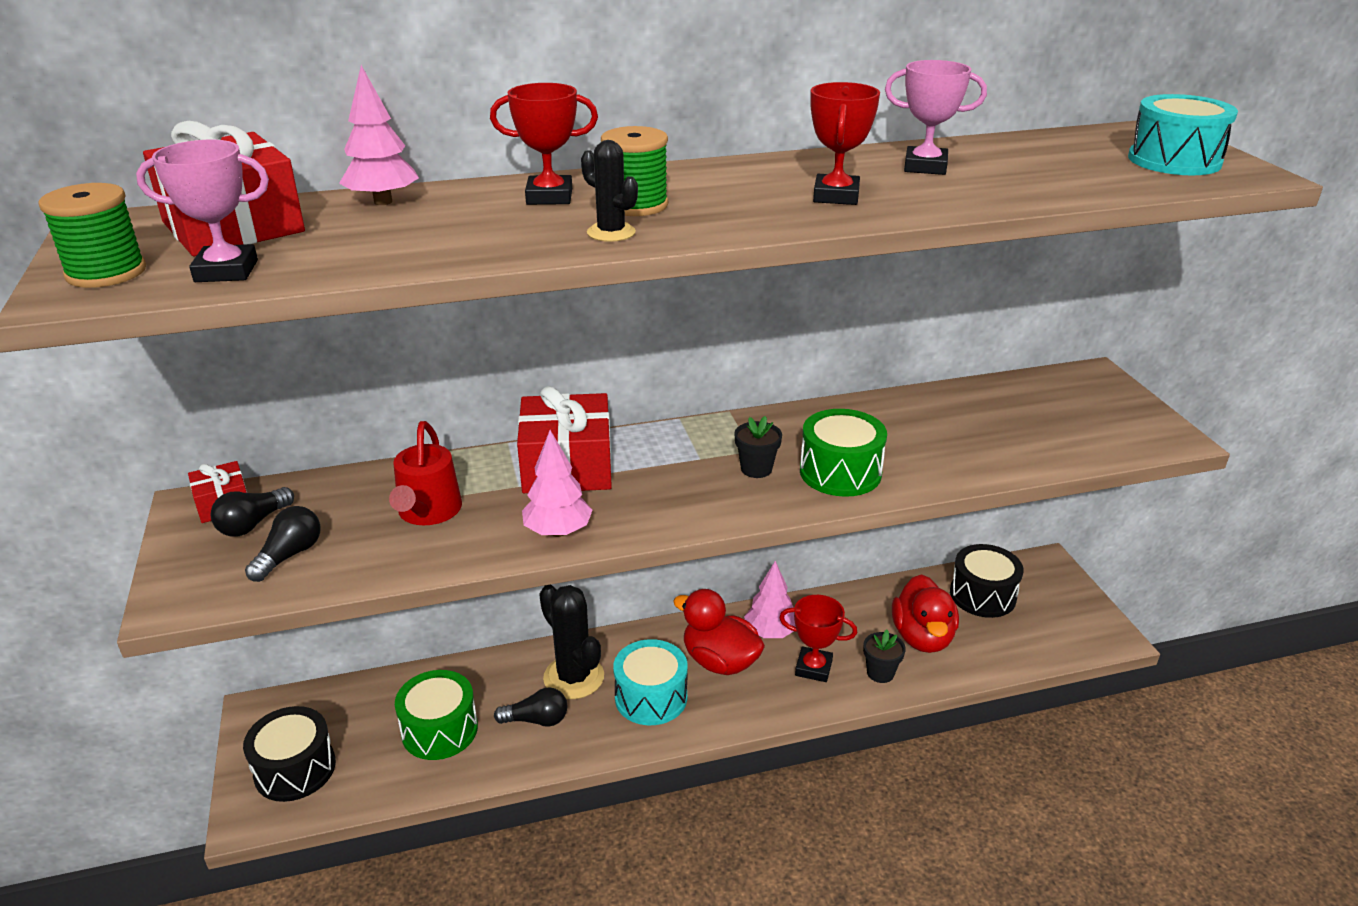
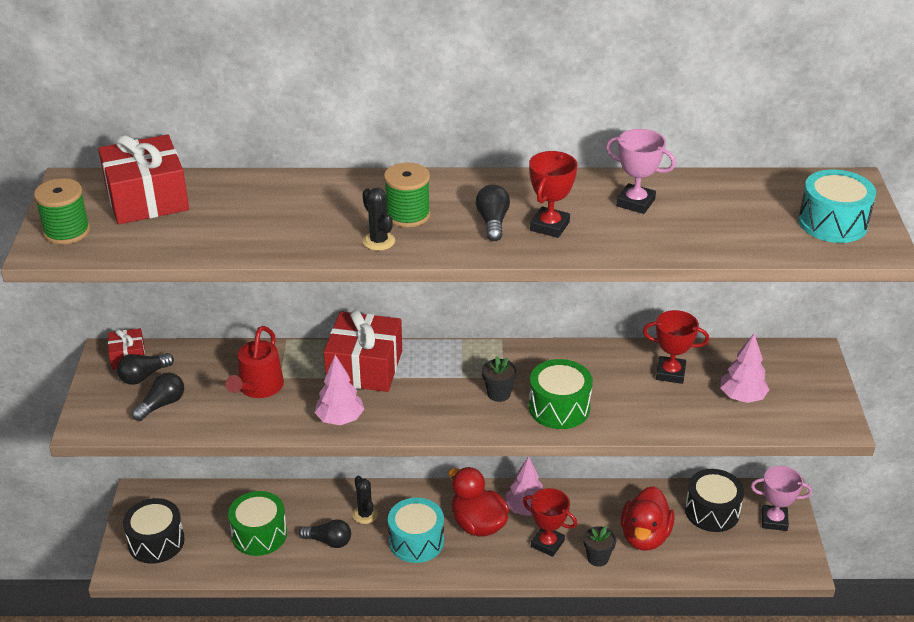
camera: 15 degrees right, 5 degrees up
(226, 271) = (134, 241): pink trophy -> pink trophy (774, 520)
(383, 202) = (245, 186): pink tree -> pink tree (742, 397)
(549, 197) = (354, 197): red trophy -> red trophy (670, 373)
(573, 677) = (365, 514): black cactus -> black cactus, size x0.55
(757, 200) = (493, 222): none -> black light bulb

